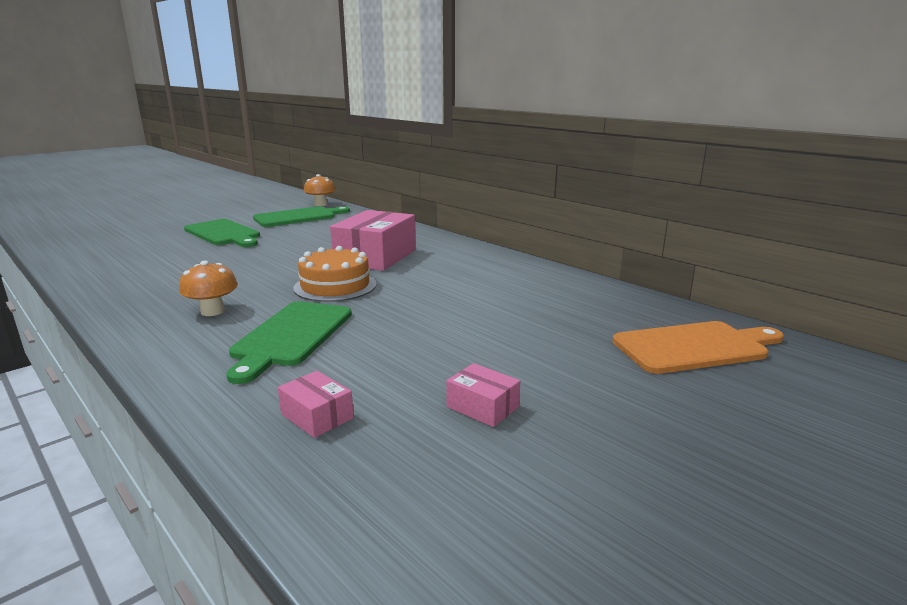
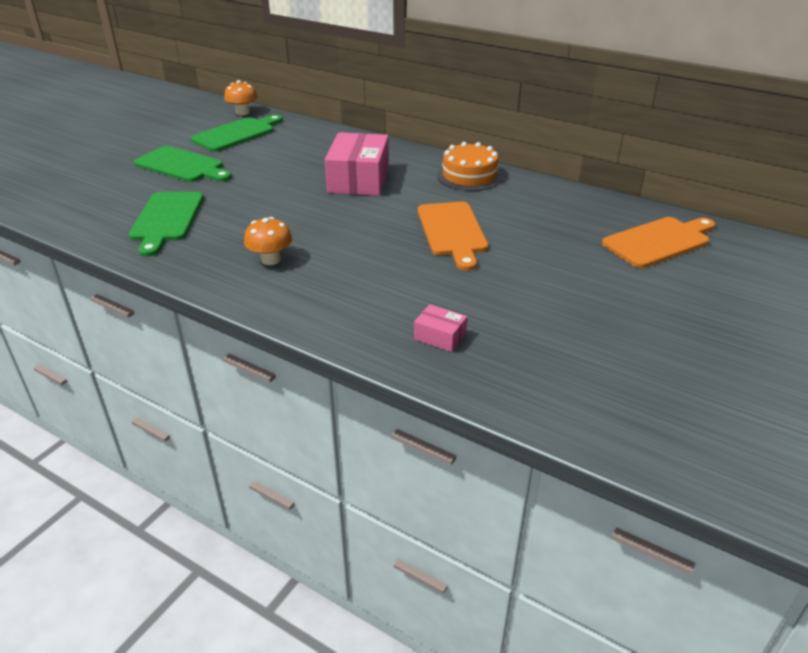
camera: 15 degrees left, 15 degrees up
(291, 336) = (361, 274): green cutting board -> green cutting board (166, 219)
(335, 286) = (351, 218): orange cake -> orange cake (469, 176)
(434, 308) = (452, 231): none -> orange cutting board
(482, 407) = (545, 311): pink box -> none

